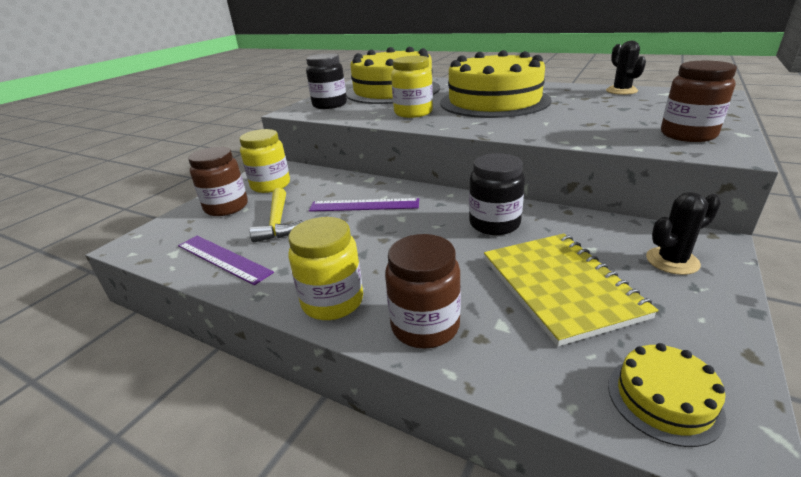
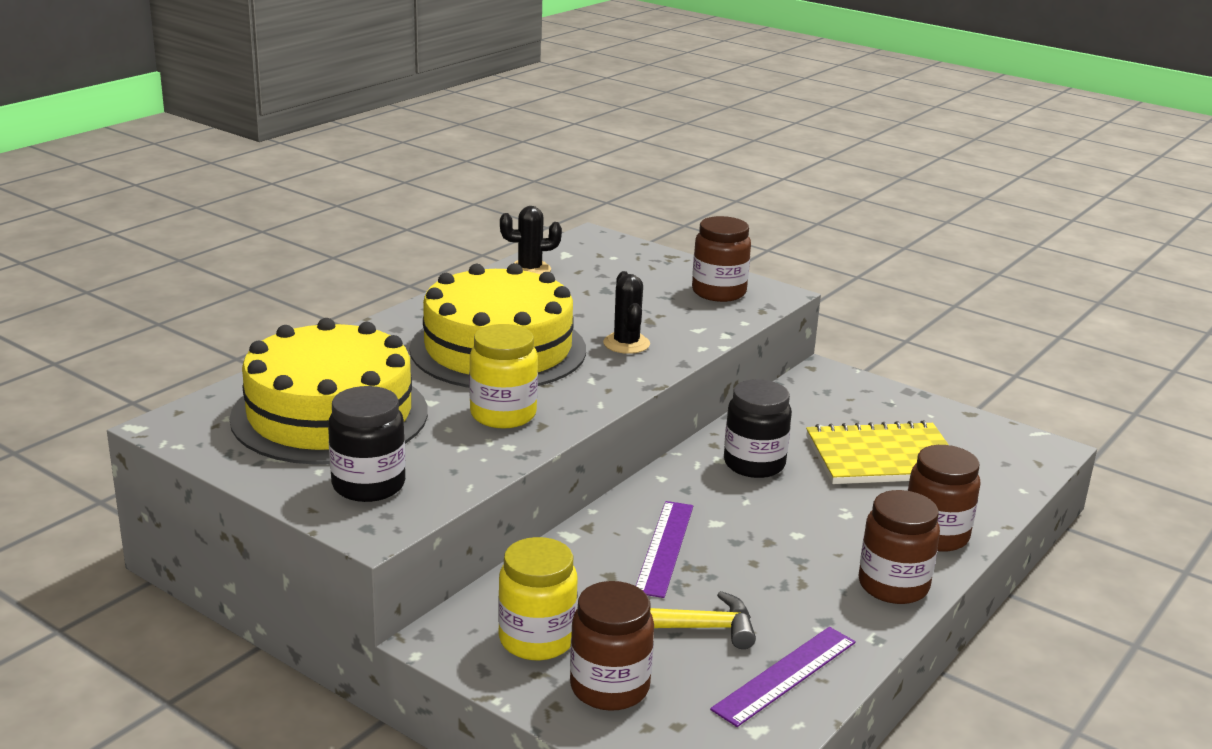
camera: 85 degrees left, 5 degrees down
(332, 301) = (893, 586): yellow jar -> brown jar
(664, 399) = (1012, 456): yellow cake -> none
(672, 261) = (850, 398): black cactus -> black cactus (626, 344)

